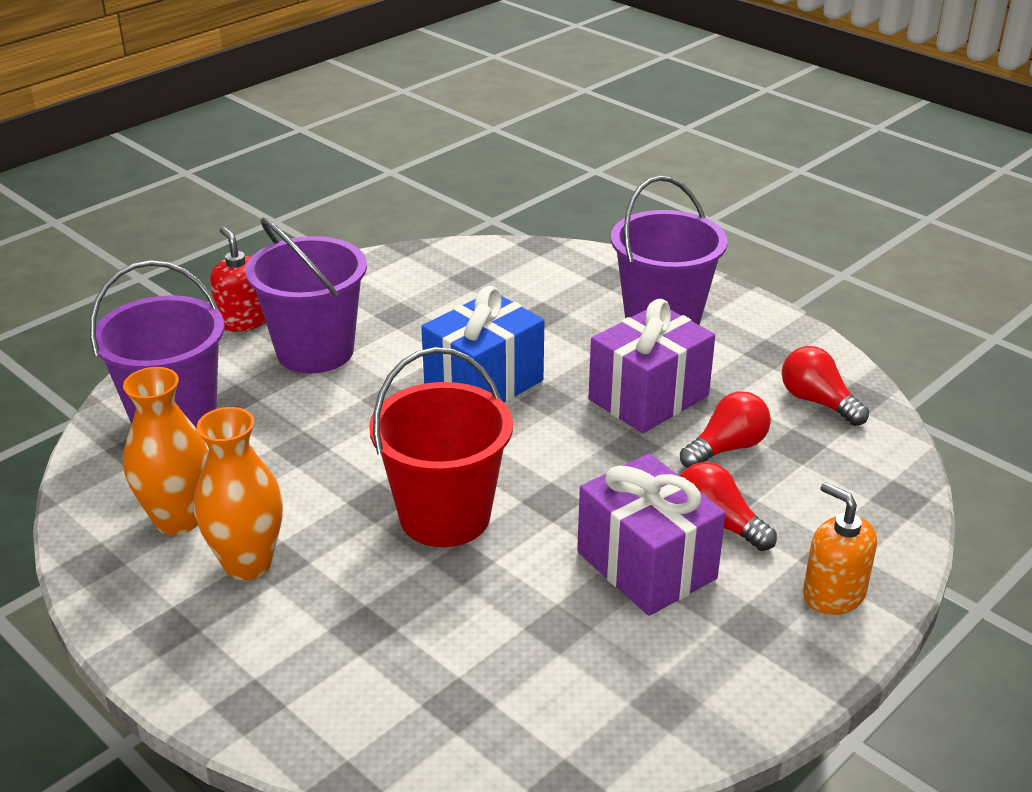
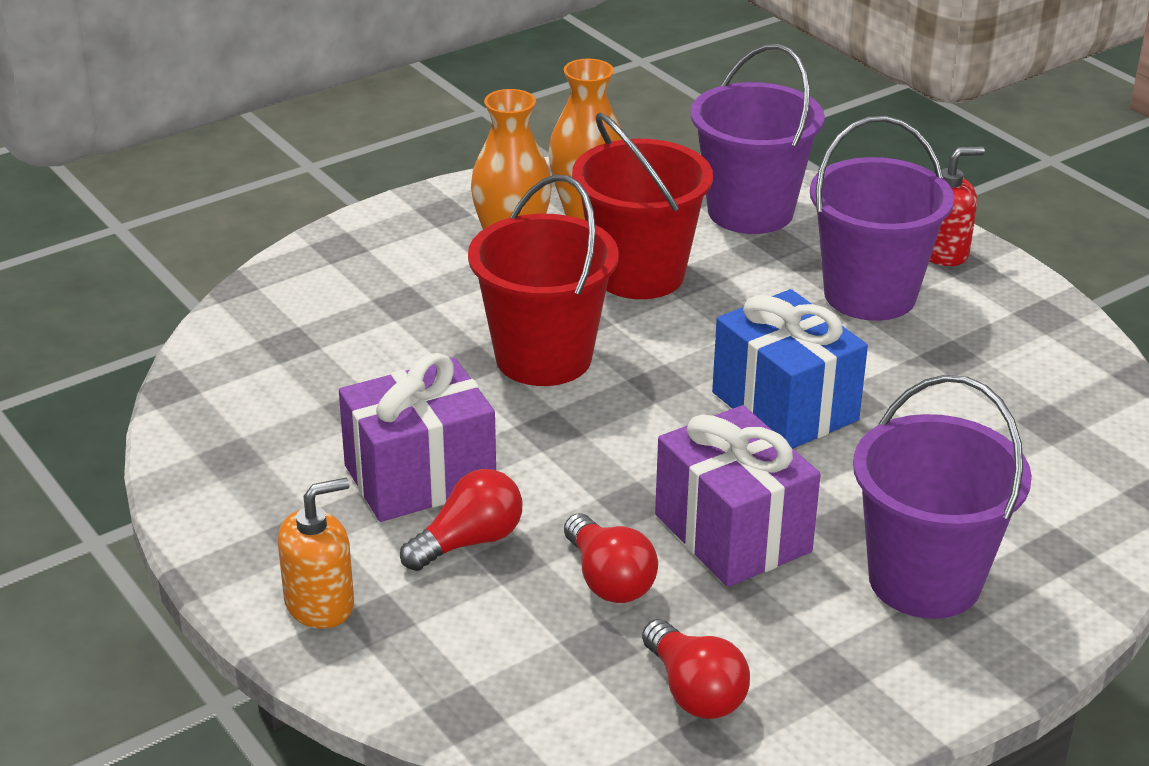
camera: 100 degrees right, 0 degrees up
(293, 474) = (639, 274): none -> red bucket
(817, 402) = (694, 691): red light bulb -> red light bulb turned 90 degrees clockwise

